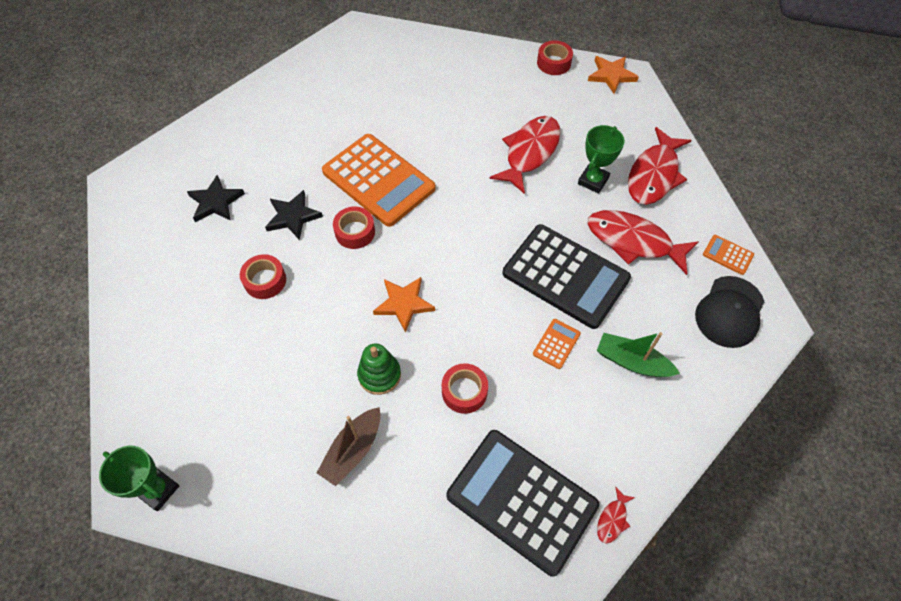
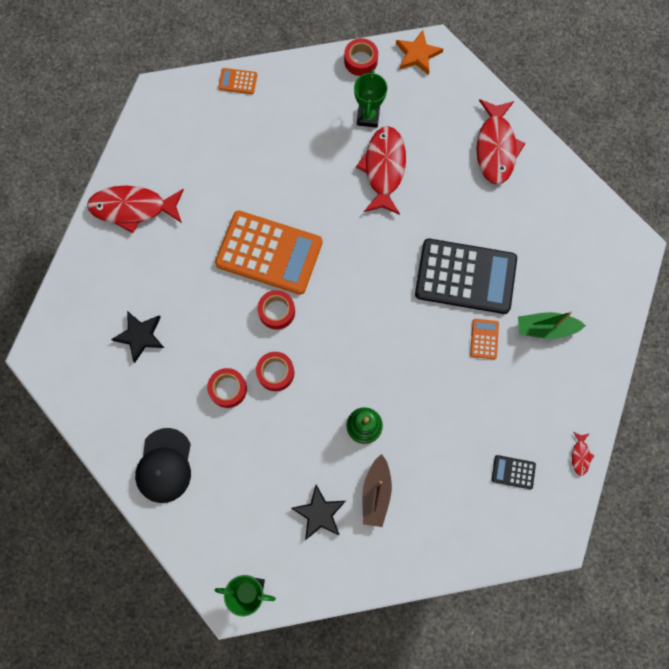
camera: 25 degrees left, 15 degrees up
(293, 216) = (216, 320): black star -> black star (319, 513)
(404, 304) = (351, 358): orange star -> none
(464, 391) = (434, 409): red tape -> red tape (275, 373)
(521, 500) = (513, 472): black calculator -> black calculator, size x0.41
(593, 181) = (448, 175): green trophy -> green trophy (368, 117)
(633, 241) = (505, 221): red fish -> red fish (133, 208)
(727, 255) = (581, 201): orange calculator -> orange calculator (238, 81)
(729, 312) = (600, 253): black cap -> black cap (164, 465)

